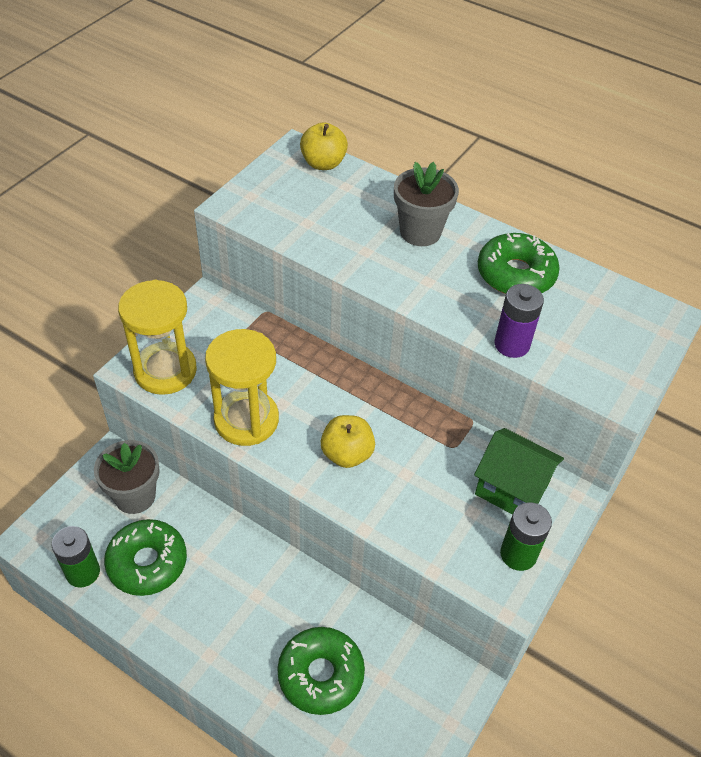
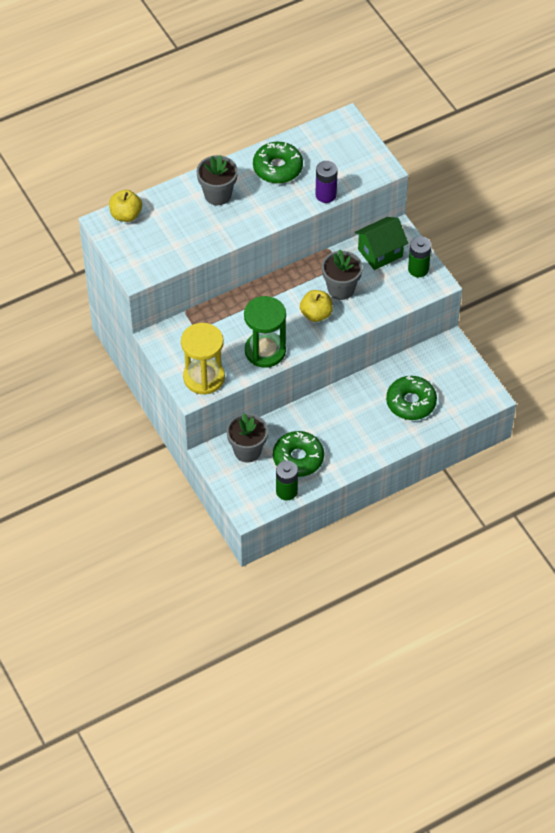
camera: 60 degrees left, 5 degrees up
(246, 420) = (265, 351): yellow hourglass -> green hourglass
(412, 466) = (341, 289): none -> grey flower pot

